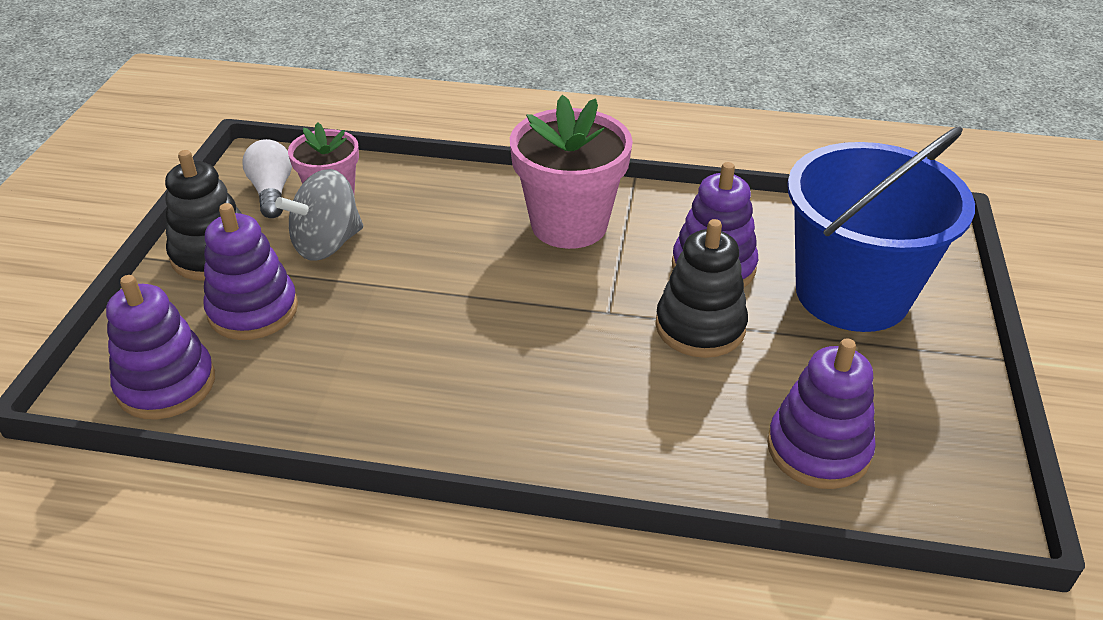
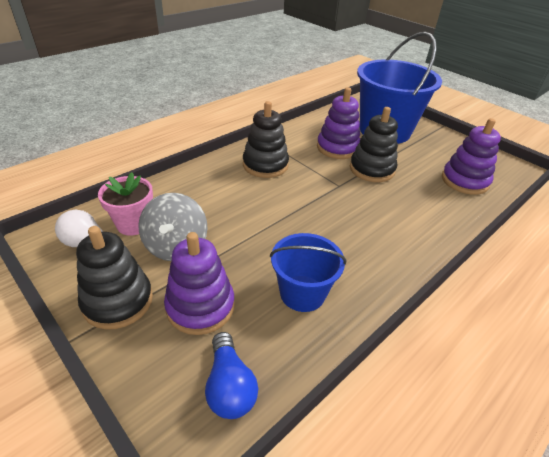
camera: 55 degrees left, 0 degrees up
(166, 384) = (229, 386): purple stacking toy -> blue light bulb
(343, 376) = (302, 293): none -> blue bucket
(569, 225) = (265, 165): pink flower pot -> black stacking toy

